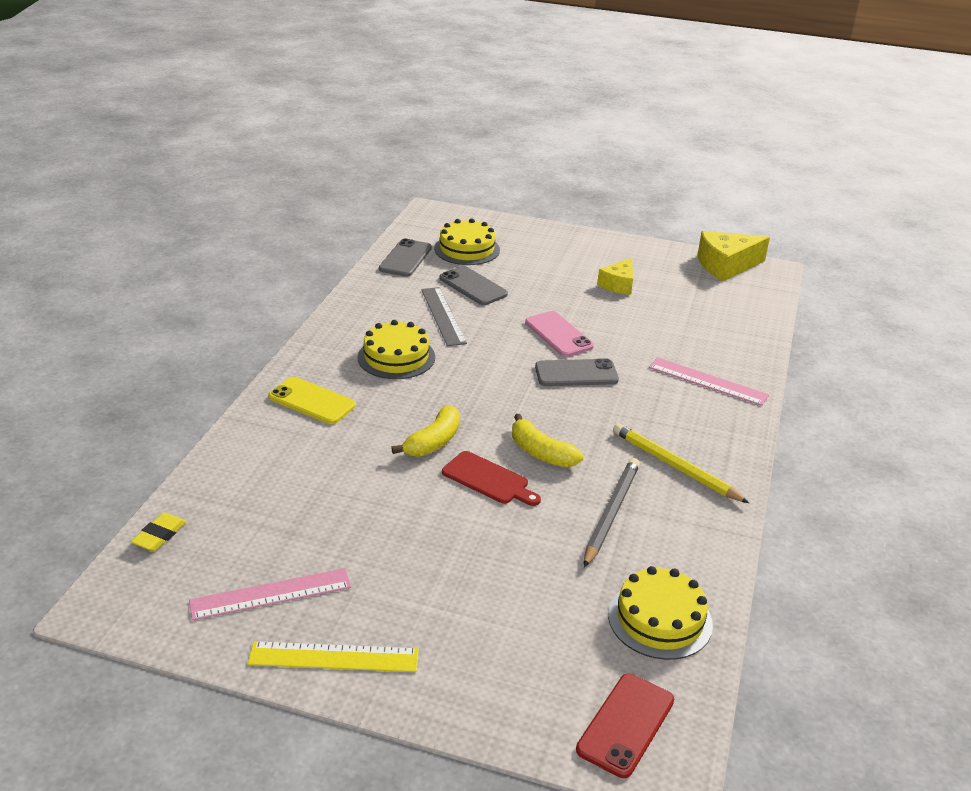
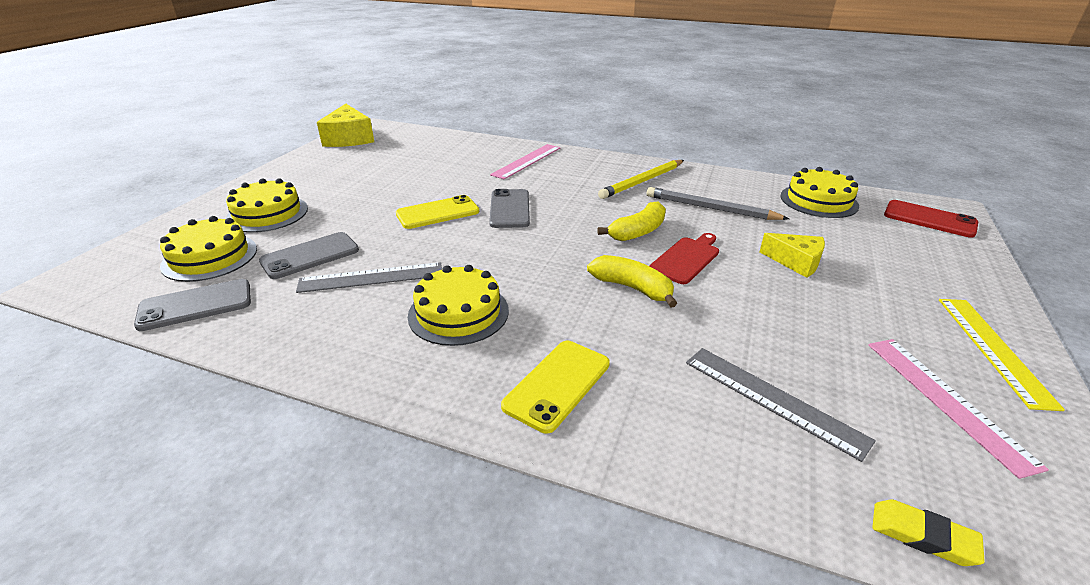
camera: 85 degrees left, 0 degrees up
(285, 497) = (772, 399): none -> grey ruler
(405, 258) = (195, 305): grey phone -> grey phone turned 45 degrees counterclockwise
(539, 256) = (267, 214): none -> yellow cake
(558, 334) = (438, 213): pink phone -> yellow phone
(618, 284) = (355, 180): yellow cheese -> yellow cheese (796, 262)

